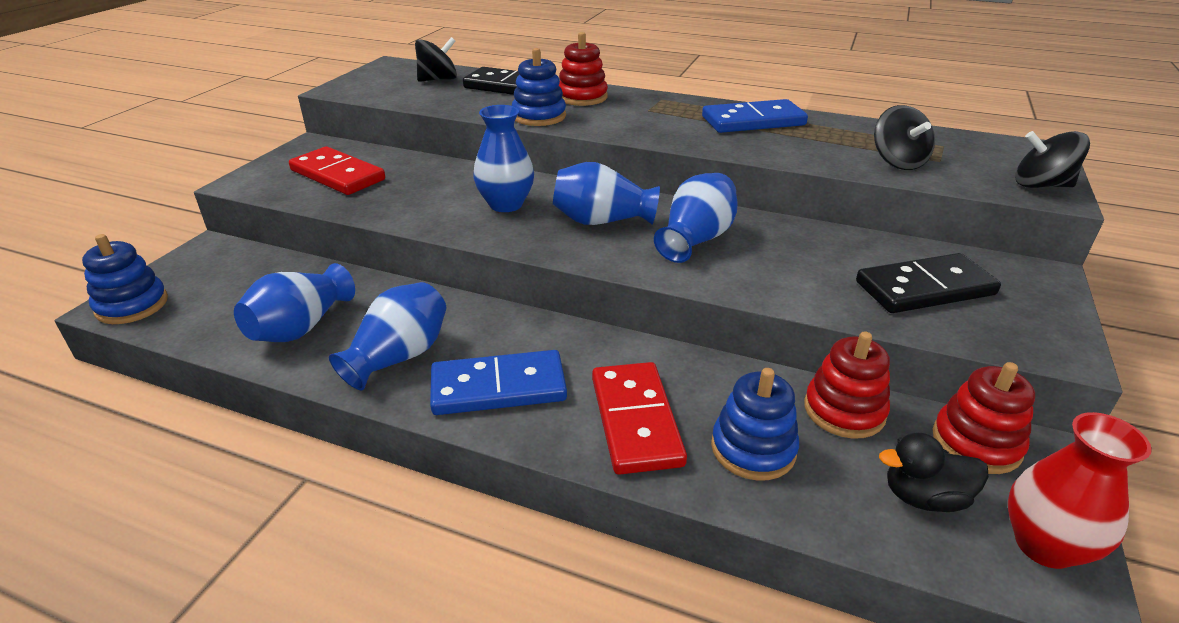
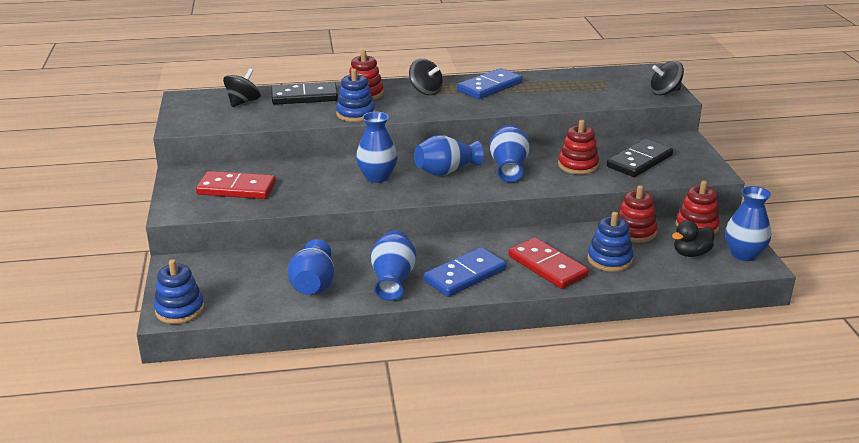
camera: 30 degrees left, 5 degrees down
(808, 266) = (578, 165): none -> red stacking toy
(897, 162) = (589, 95): black spinning top -> black spinning top (426, 91)
(1044, 545) = (743, 254): red vase -> blue vase

